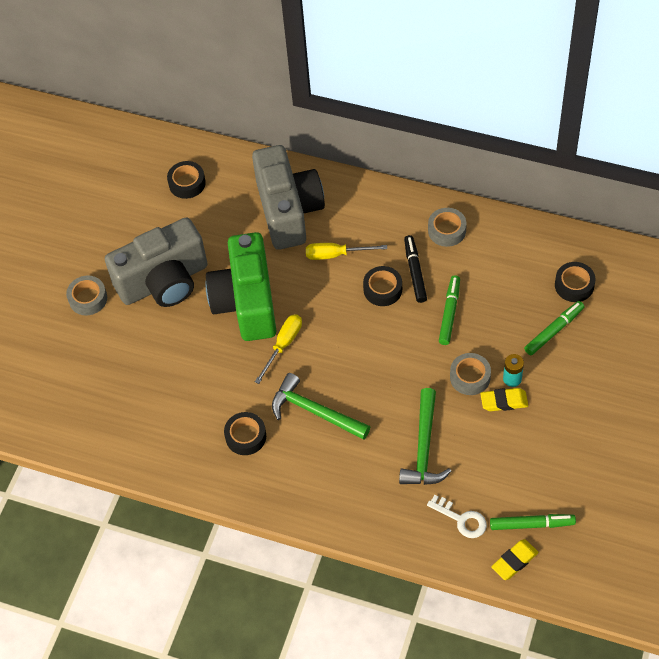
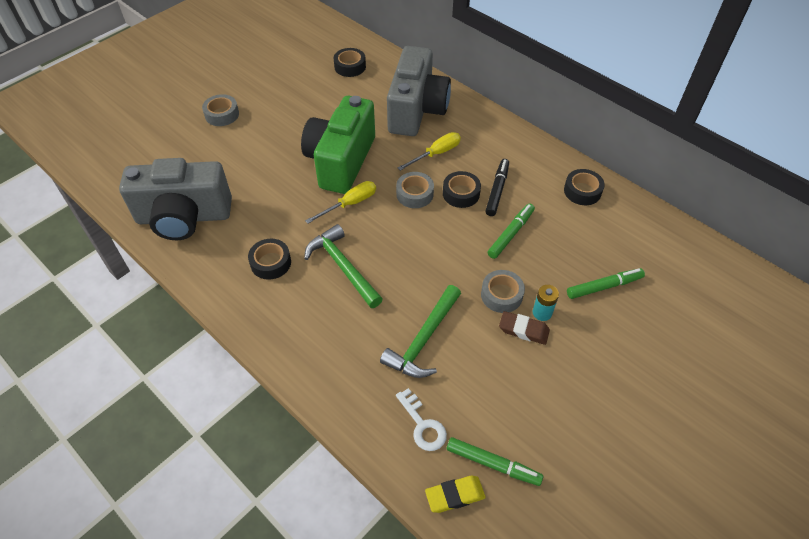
camera: 20 degrees right, 5 degrees down
(164, 281) = (286, 123): grey camera -> grey camera (184, 217)
(336, 254) = (436, 154): yellow screwdriver -> yellow screwdriver turned 120 degrees clockwise
(447, 230) = (542, 170): grey tape -> grey tape (414, 194)
(504, 401) = (523, 330): yellow eraser -> brown eraser
(574, 285) = (642, 255): black tape -> black tape (582, 191)

